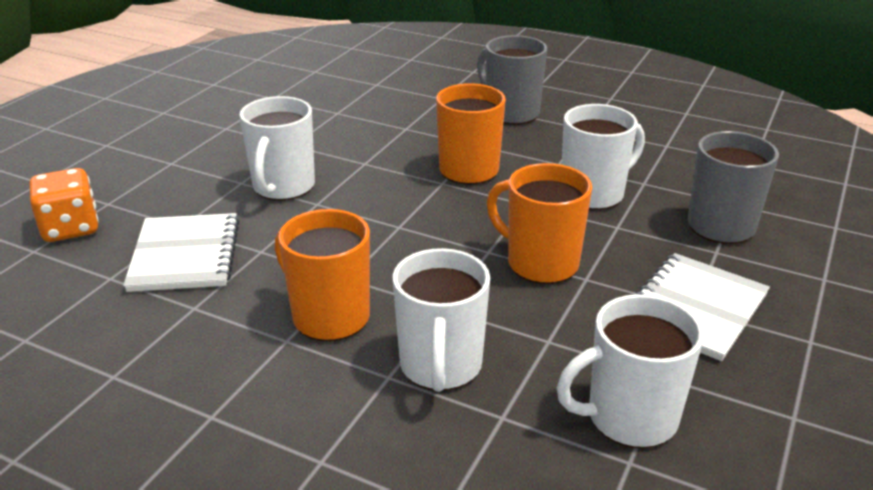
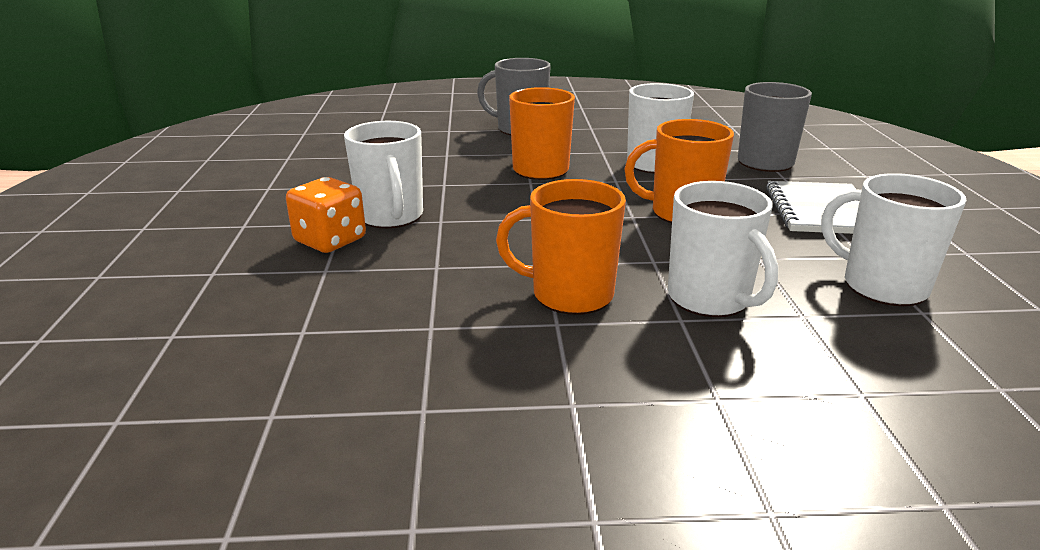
camera: 30 degrees left, 5 degrees down
(70, 228) = (194, 304): orange dice -> orange dice (330, 240)
(185, 255) = (363, 290): white notebook -> none
(629, 418) = (882, 286): white mug -> white mug turned 90 degrees clockwise

